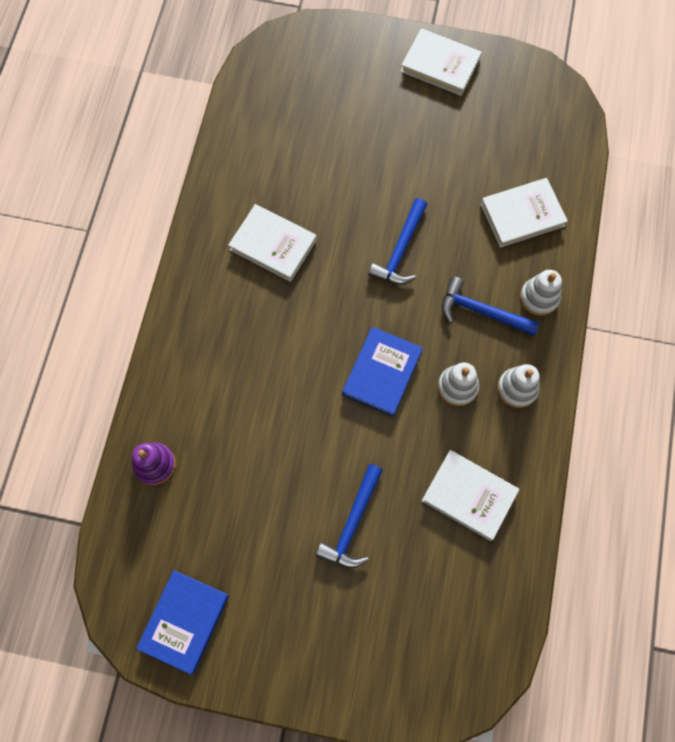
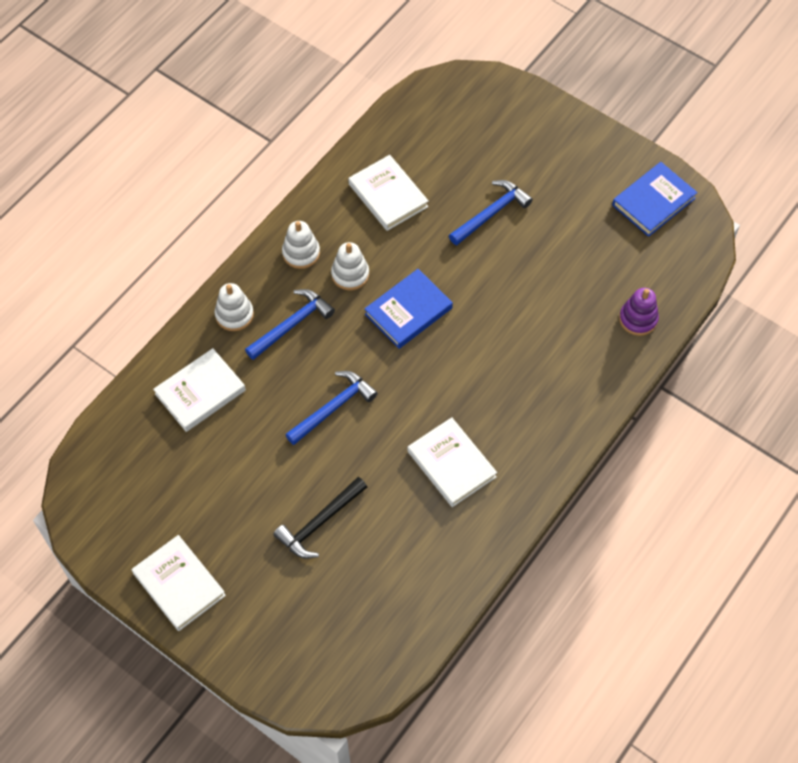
camera: 155 degrees left, 10 degrees down
(359, 152) = (319, 523): none -> black hammer
(481, 311) = (292, 324): blue hammer -> blue hammer turned 90 degrees counterclockwise
(522, 215) = (200, 392): white book -> white book turned 45 degrees counterclockwise

